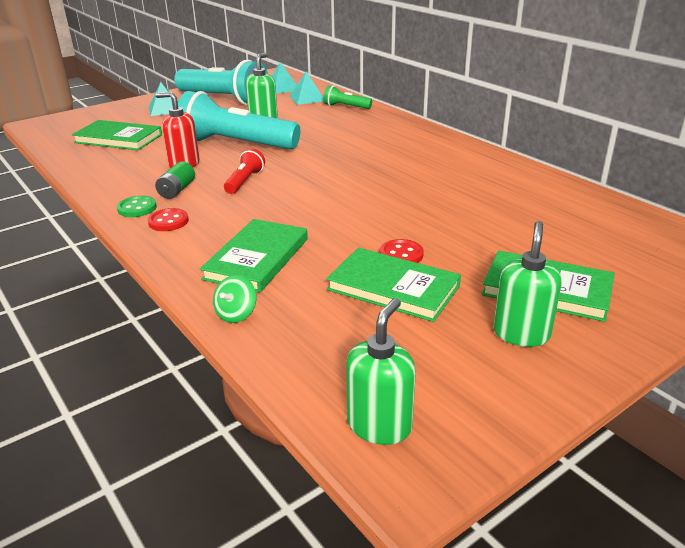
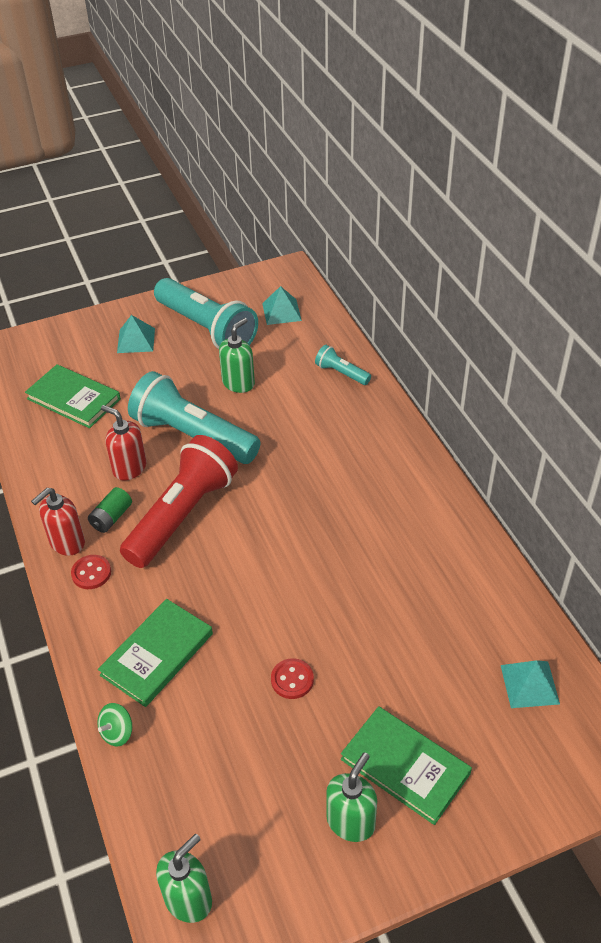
camera: 15 degrees right, 15 degrees up
(137, 208) = (67, 543): green button -> red soap dispenser
(244, 181) = (182, 514): red flashlight -> red flashlight, size x2.20
(307, 98) = (303, 343): turquoise pyramid -> turquoise pyramid (529, 684)
(345, 107) = (341, 373): green flashlight -> turquoise flashlight
(393, 288) = (265, 729): green book -> none

